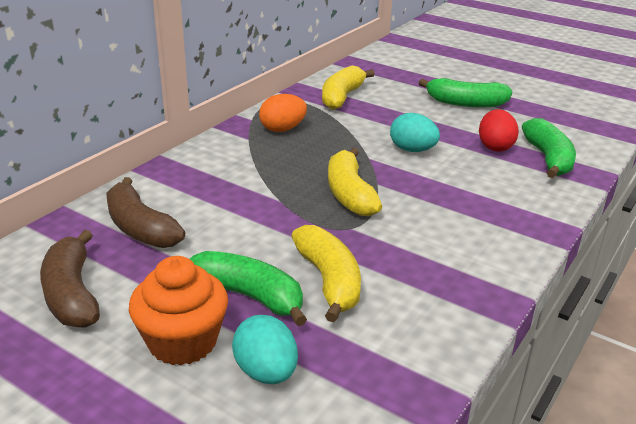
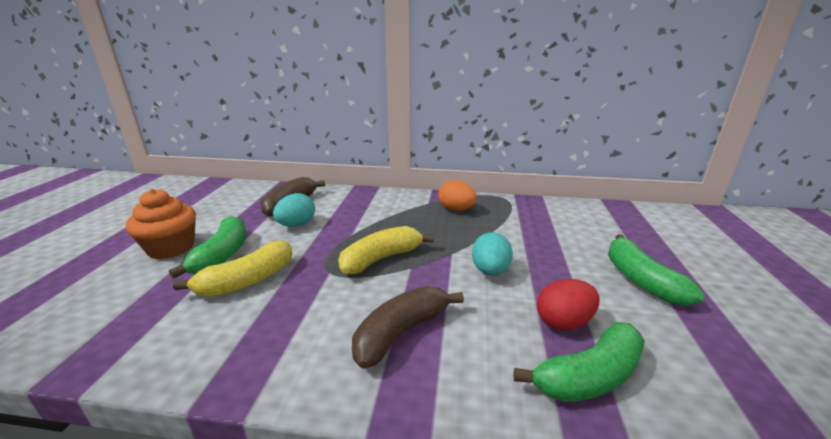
camera: 65 degrees right, 5 degrees down
(72, 294) = (217, 207): brown banana -> brown banana (401, 332)
(266, 372) = (135, 283): turquoise egg -> turquoise egg (296, 225)
(342, 97) = (544, 216): yellow banana -> none

